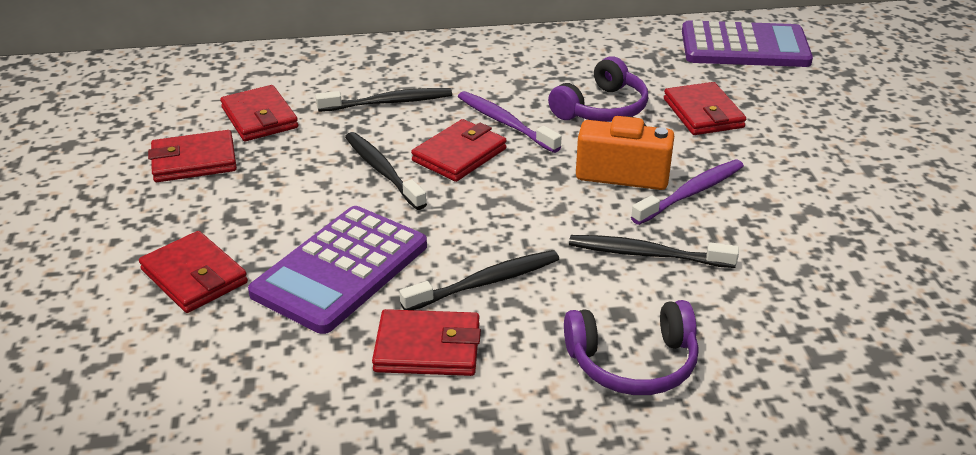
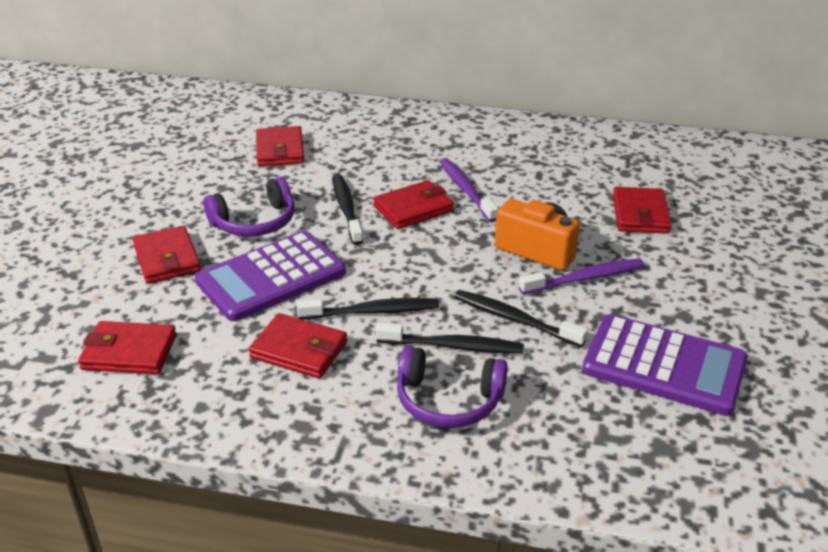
camera: 20 degrees right, 0 degrees up
(194, 161) = (215, 174): red wallet -> red wallet (129, 352)
(389, 102) = (383, 156): black toothbrush -> black toothbrush (453, 346)
(602, 108) = (554, 193): purple headphones -> purple headphones (255, 222)
(744, 47) = (717, 164): purple calculator -> purple calculator (664, 365)

